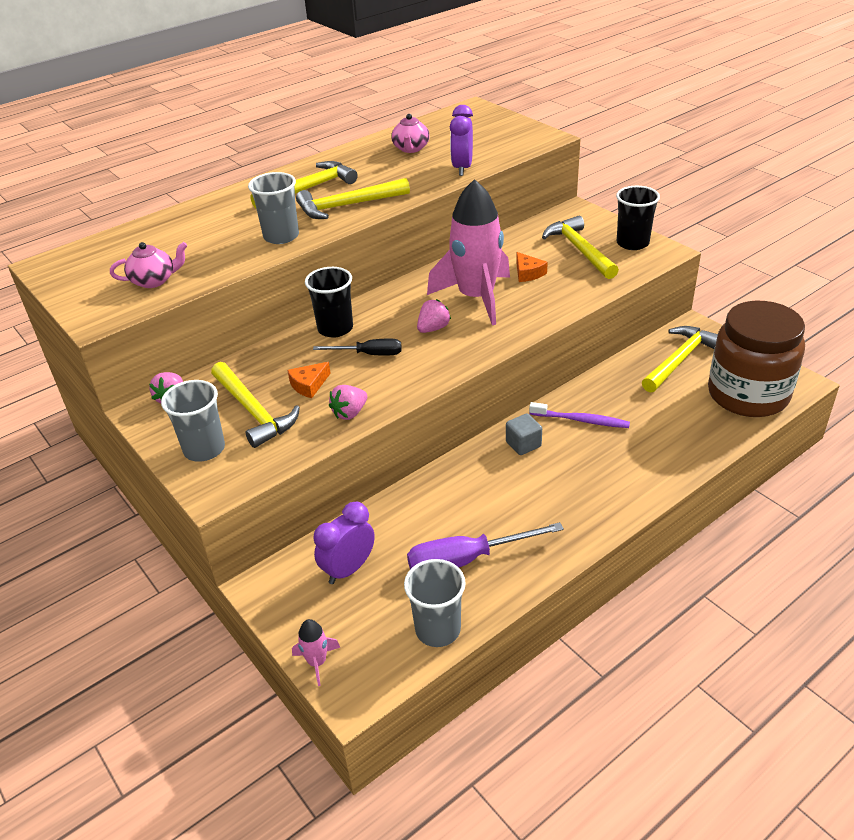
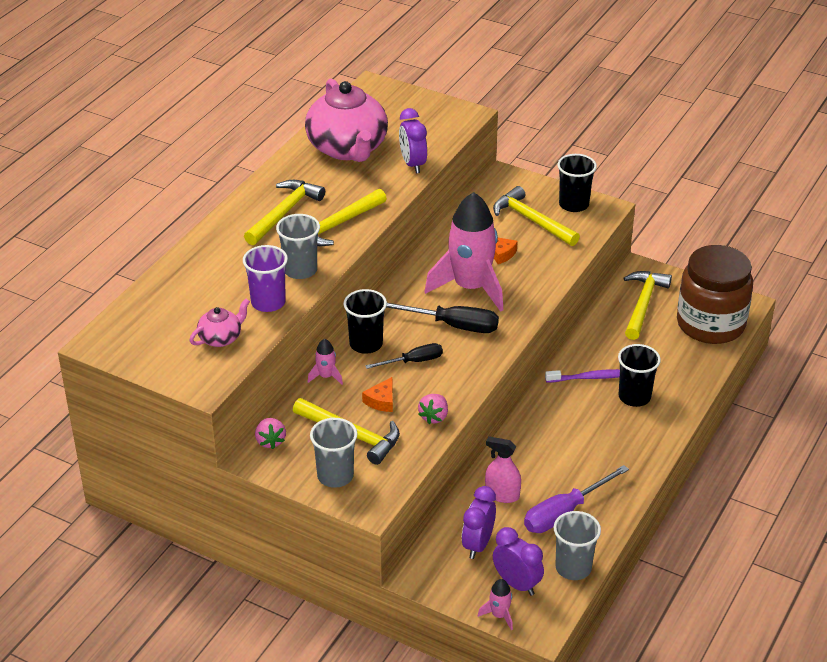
camera: 25 degrees left, 0 degrees up
(226, 258) = (268, 302): none -> purple cup
(274, 350) = (326, 376): none -> pink rocket
(361, 629) = (517, 584): none -> purple clock
(410, 520) = (502, 495): none -> pink spray bottle
(411, 148) = (348, 148): pink teapot -> pink teapot, size x2.17
(433, 328) = (452, 325): pink strawberry -> black screwdriver
(523, 444) = (555, 410): grey cube -> none
(619, 451) = (634, 397): none -> black cup

